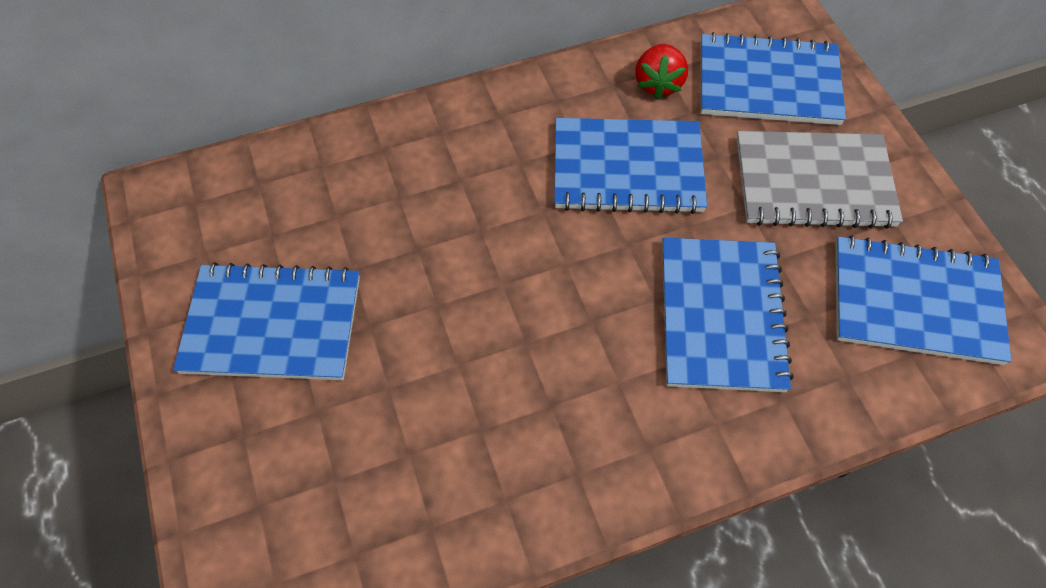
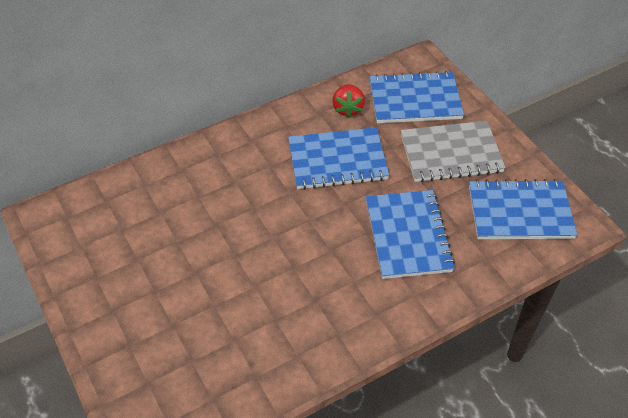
camera: 10 degrees left, 10 degrees down
(272, 324) = (134, 280): blue notebook -> none

